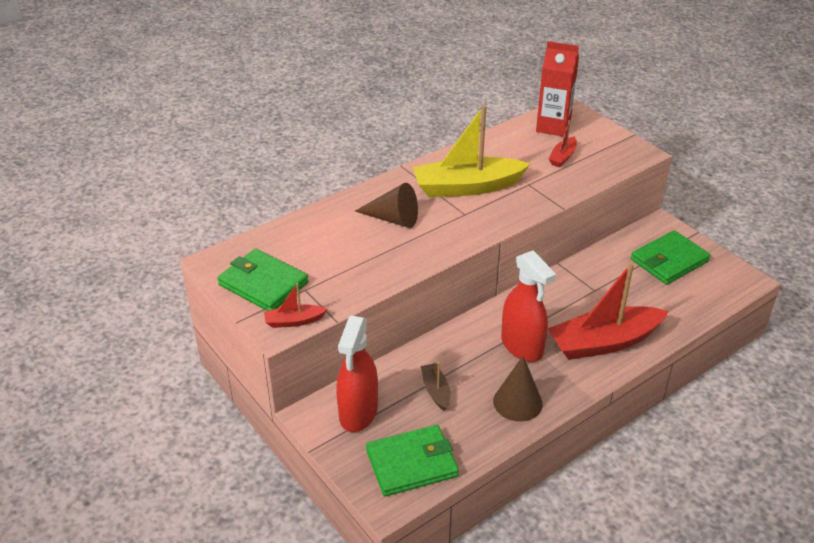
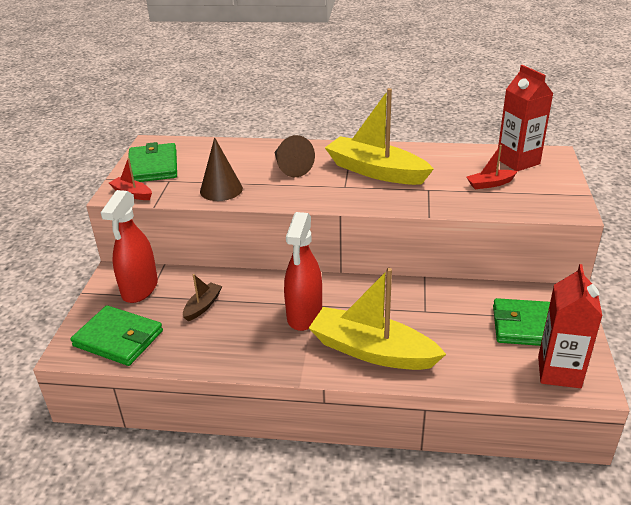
camera: 45 degrees right, 5 degrees down
(358, 412) = (140, 289): red spray bottle -> red spray bottle turned 45 degrees counterclockwise
(517, 402) = (242, 348): brown cone -> brown cone (221, 190)
(604, 342) = (372, 351): red boat -> yellow boat
(722, 283) = (559, 372): none -> red carton

